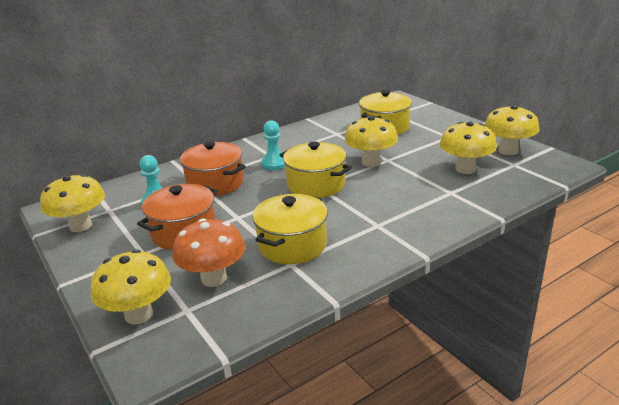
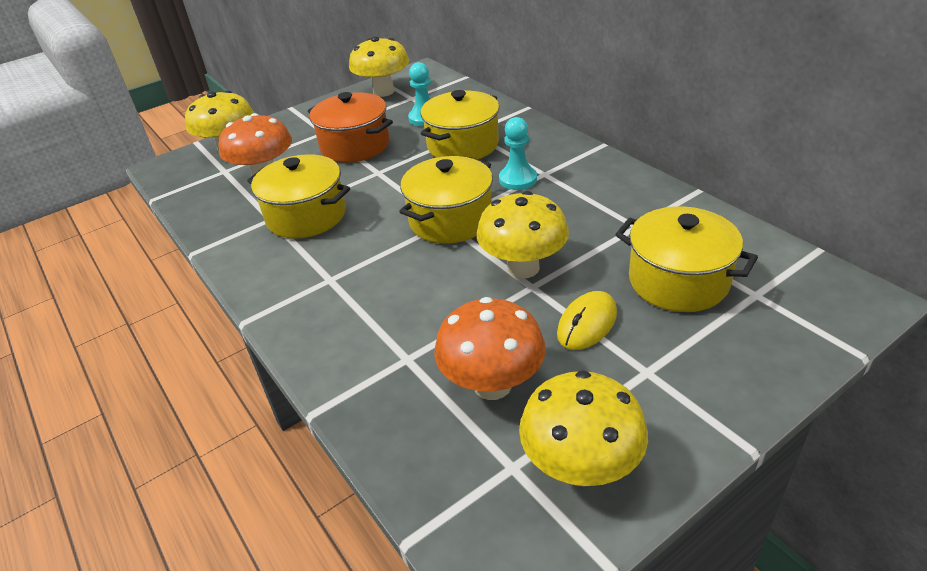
camera: 90 degrees right, 10 degrees up
(215, 183) = (463, 145): orange pot -> yellow pot
(417, 147) = (587, 323): none -> yellow mouse
(465, 169) = (492, 385): yellow mushroom -> orange mushroom

